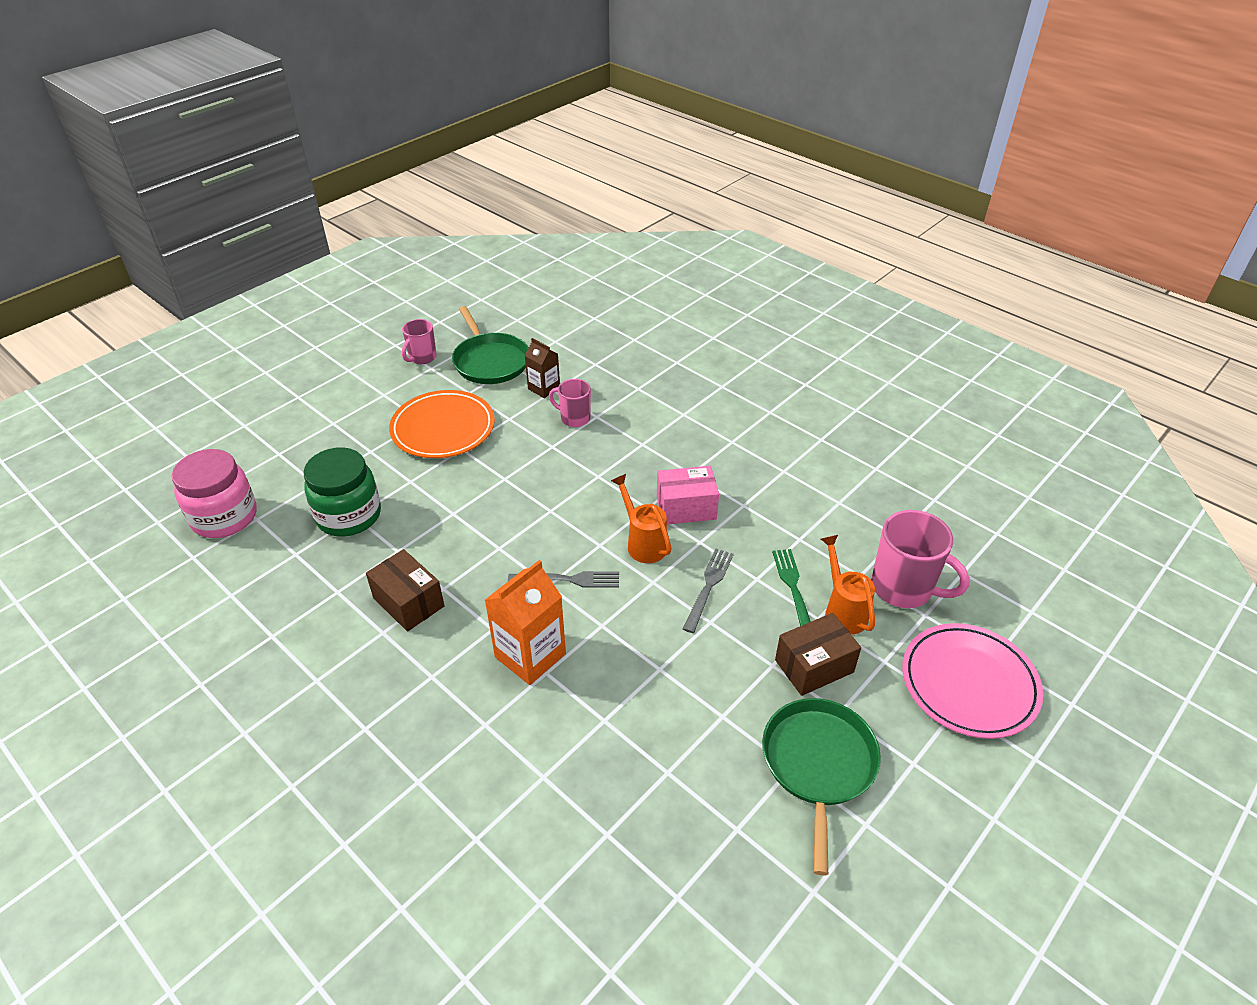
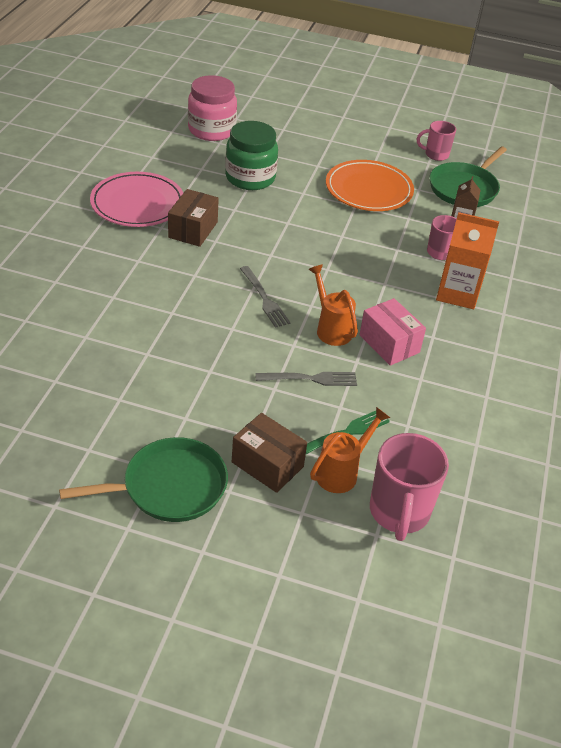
camera: 60 degrees right, 0 degrees up
(530, 655) = (182, 300): orange carton -> orange carton (457, 293)
(643, 543) = (331, 328): orange watering can -> orange watering can turned 60 degrees counterclockwise
(969, 683) = (313, 581): pink plate -> pink plate (137, 204)

